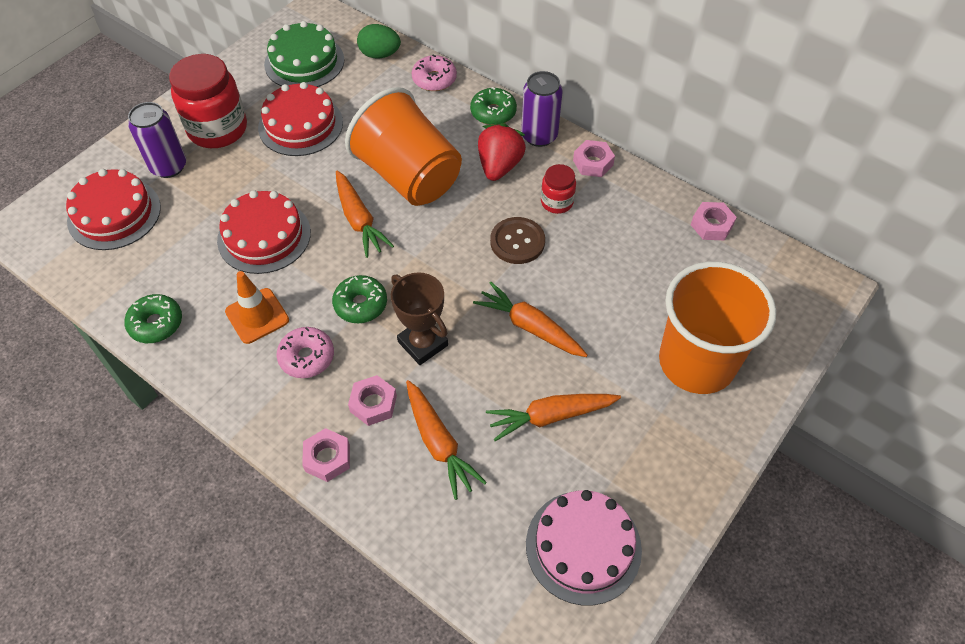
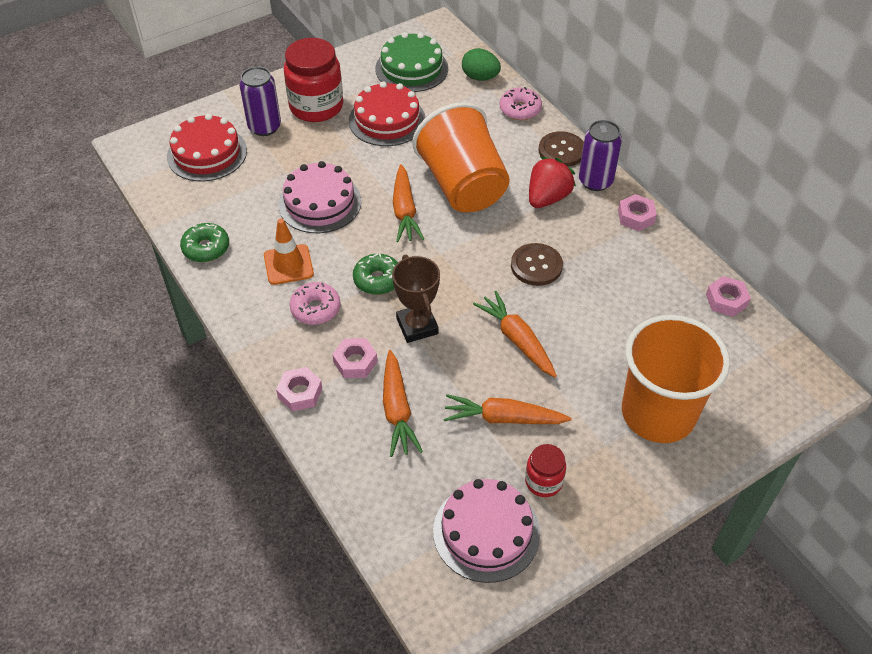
camera: 20 degrees right, 5 degrees down
(264, 236) = (319, 203): red cake -> pink cake
(493, 112) = (561, 151): green donut -> brown button
(557, 202) = (587, 242): red jar -> red jar (543, 481)

